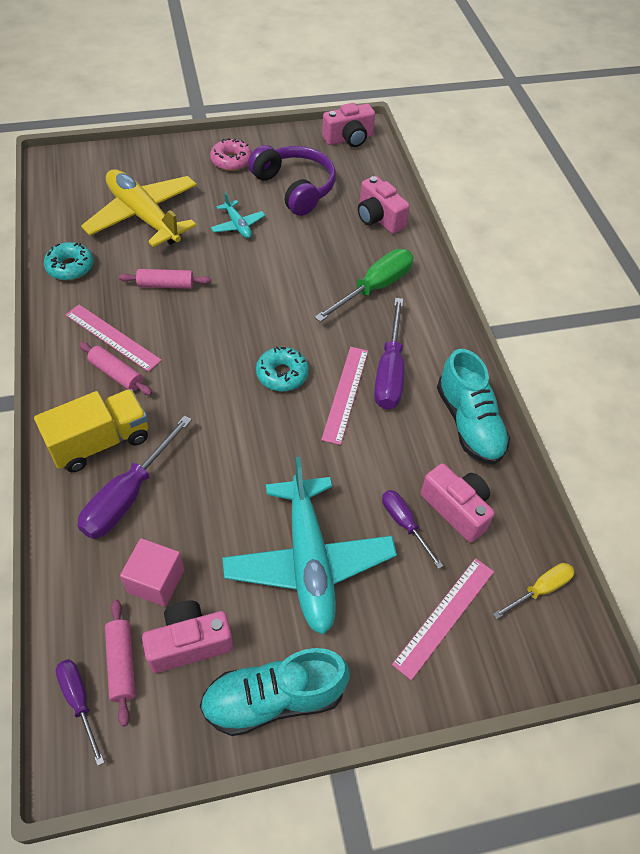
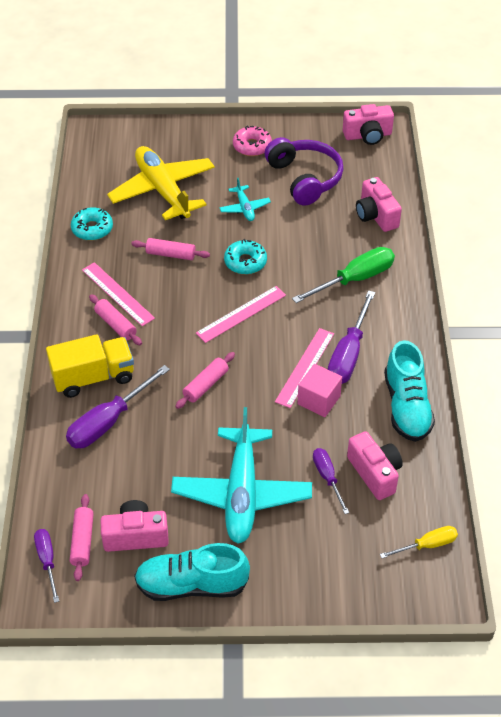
camera: 15 degrees right, 5 degrees down
(156, 581) = (118, 488): pink cube -> pink cube (318, 400)
(237, 431) = (206, 385): none -> pink rolling pin
(282, 374) = (254, 343): turquoise donut -> turquoise donut (245, 262)
(444, 616) = (341, 551): pink ruler -> pink ruler (241, 314)

